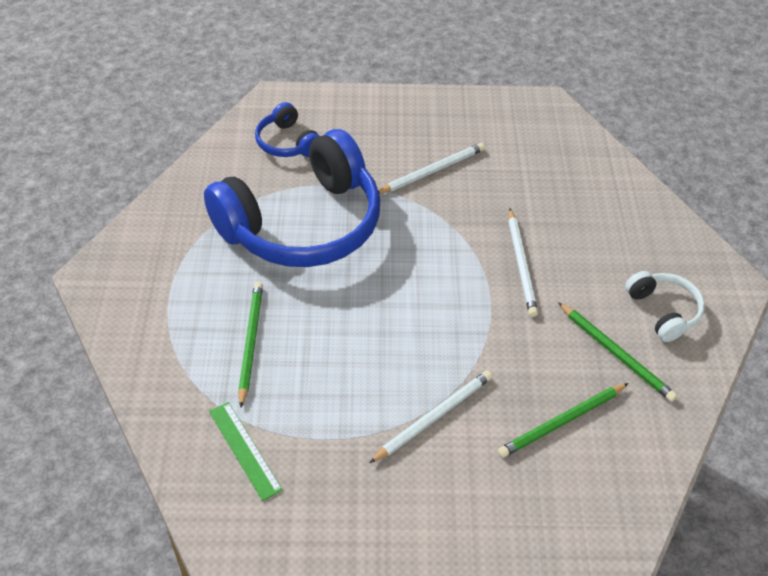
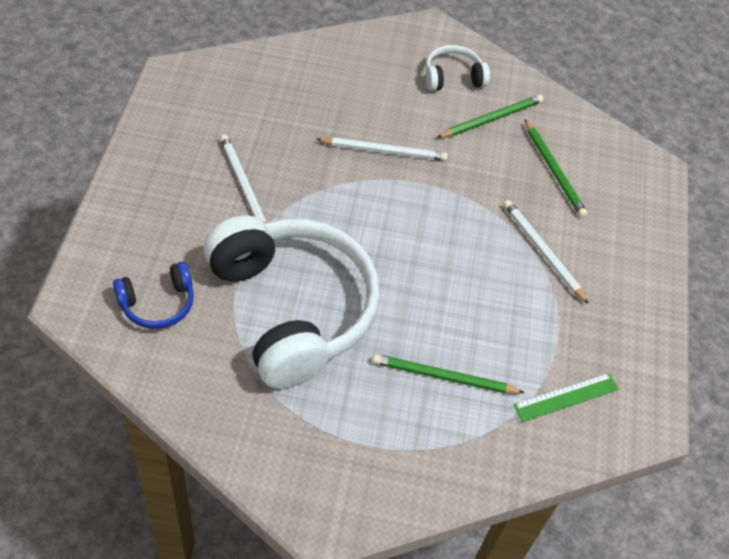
camera: 85 degrees left, 5 degrees up
(303, 224) = (292, 309): blue headphones -> white headphones

